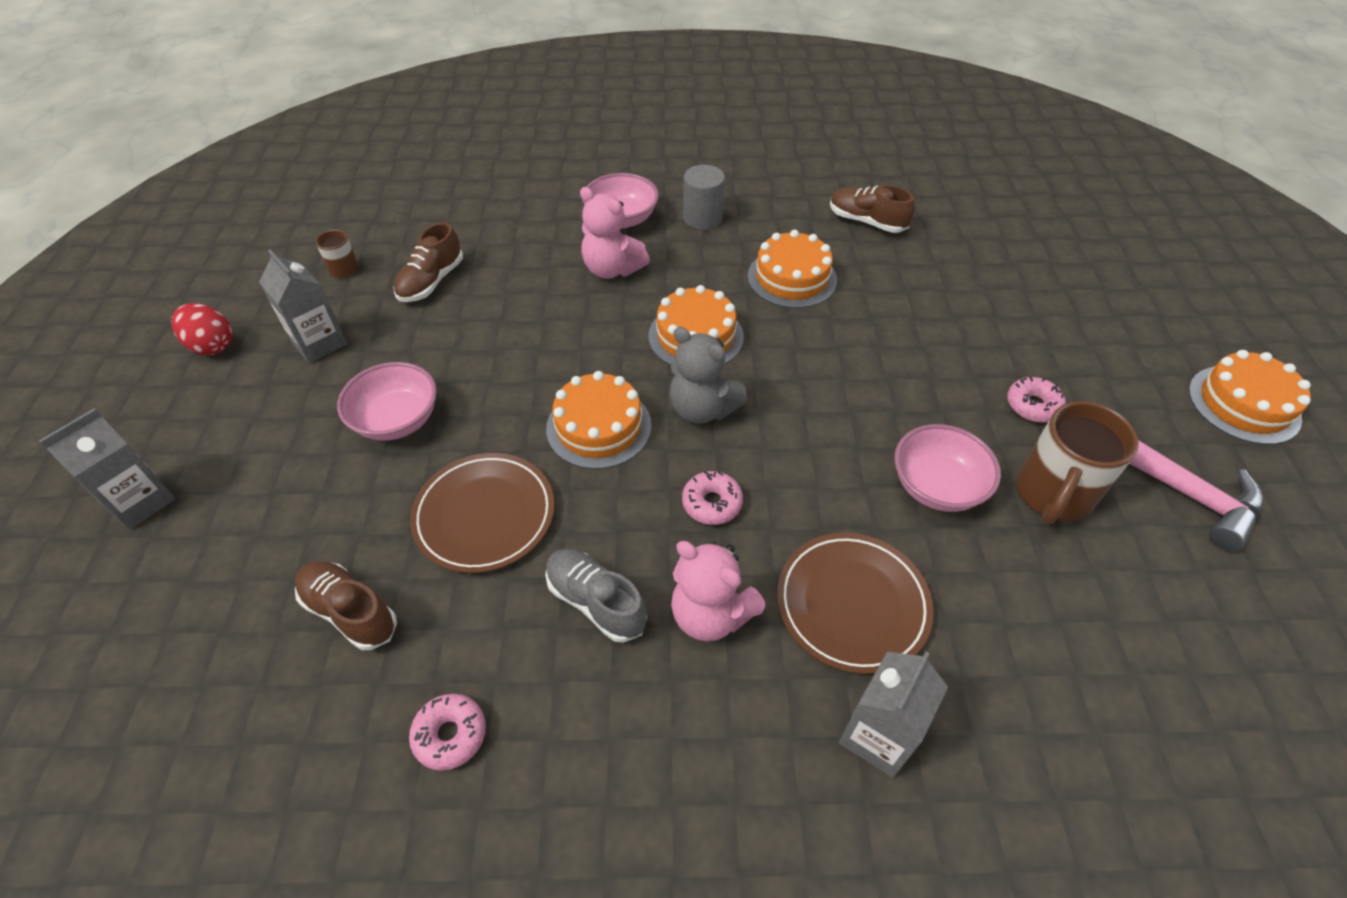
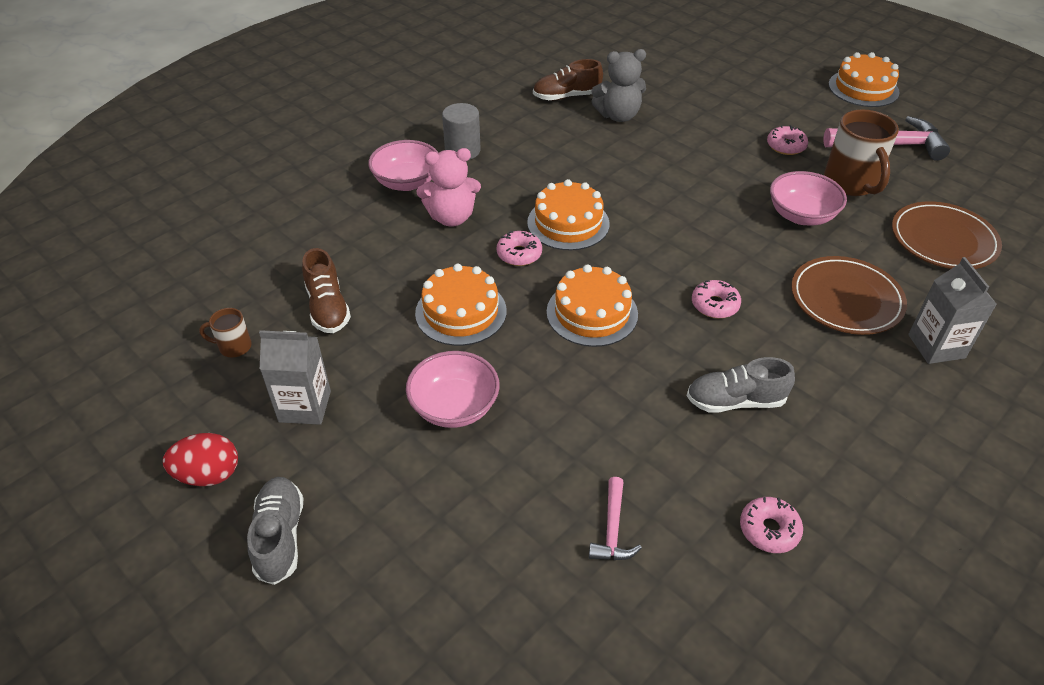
camera: 45 degrees left, 5 degrees down
(141, 501) = (343, 610): grey carton -> none
(184, 420) = (280, 537): none -> grey shoe
(350, 612) = (612, 530): brown shoe -> pink hammer
(484, 515) = (604, 412): brown plate -> brown plate (943, 240)
(617, 335) = (519, 254): none -> pink donut
(702, 409) = (634, 260): grey teddy bear -> grey teddy bear (618, 116)
(711, 614) = (796, 358): pink teddy bear -> none
(792, 278) = (573, 154): orange cake -> orange cake (461, 312)

